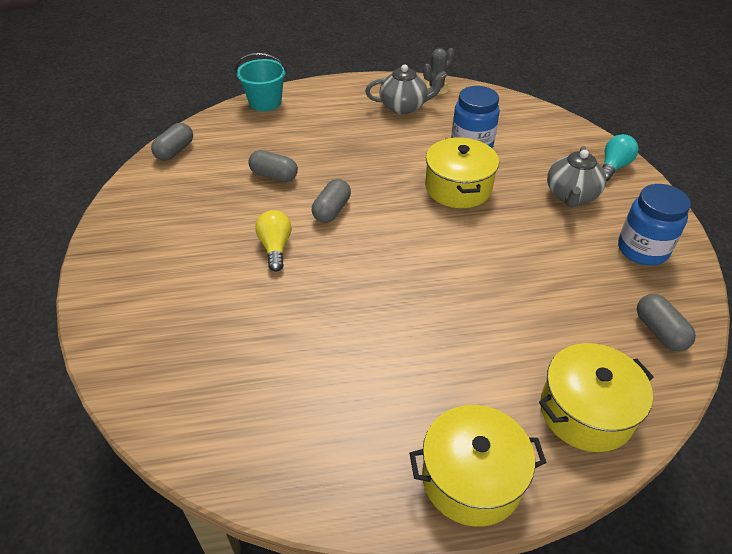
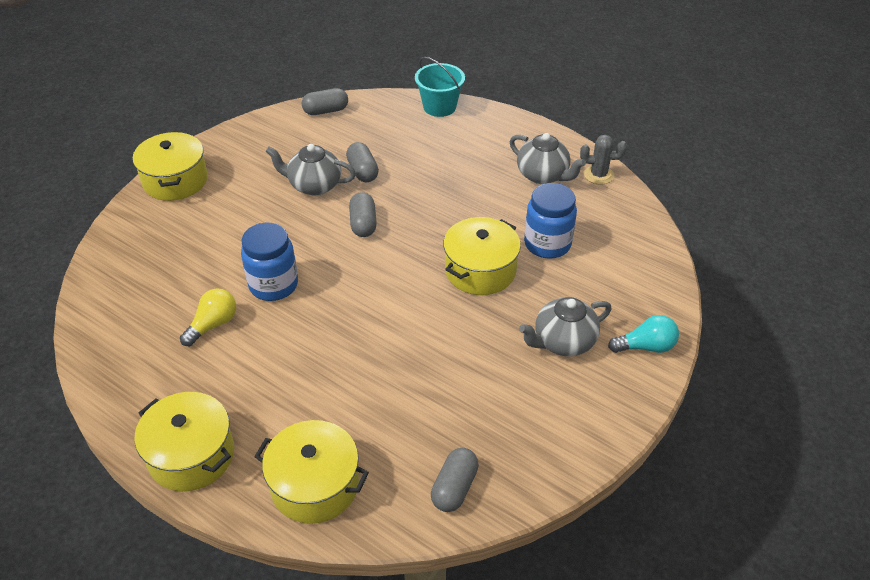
camera: 45 degrees right, 0 degrees up
(110, 282) = (175, 180): none -> yellow pot
(249, 208) = (314, 185): none -> grey teapot
(275, 247) = (291, 225): yellow light bulb -> yellow light bulb (213, 324)
(331, 210) = (363, 224): grey capsule -> grey capsule turned 75 degrees counterclockwise
(642, 250) = (549, 426): blue jar -> blue jar (273, 285)

